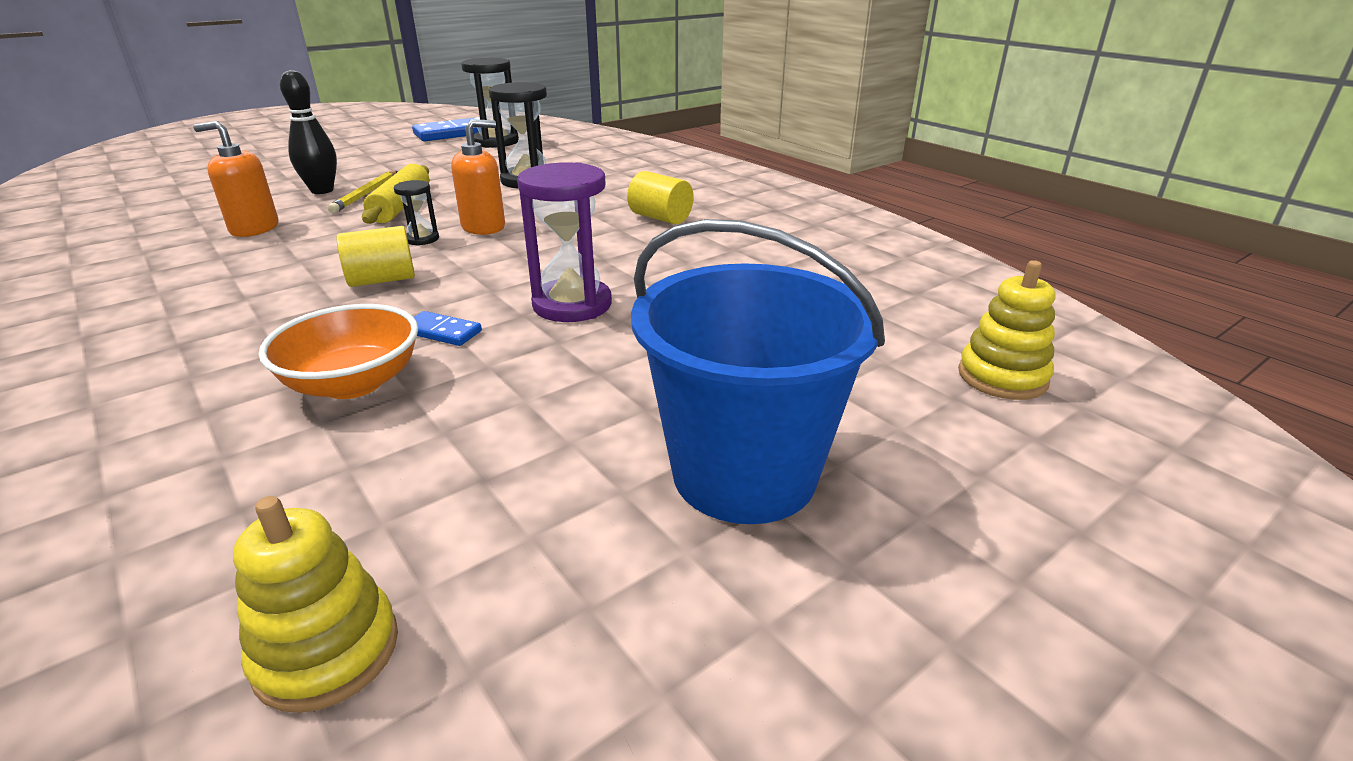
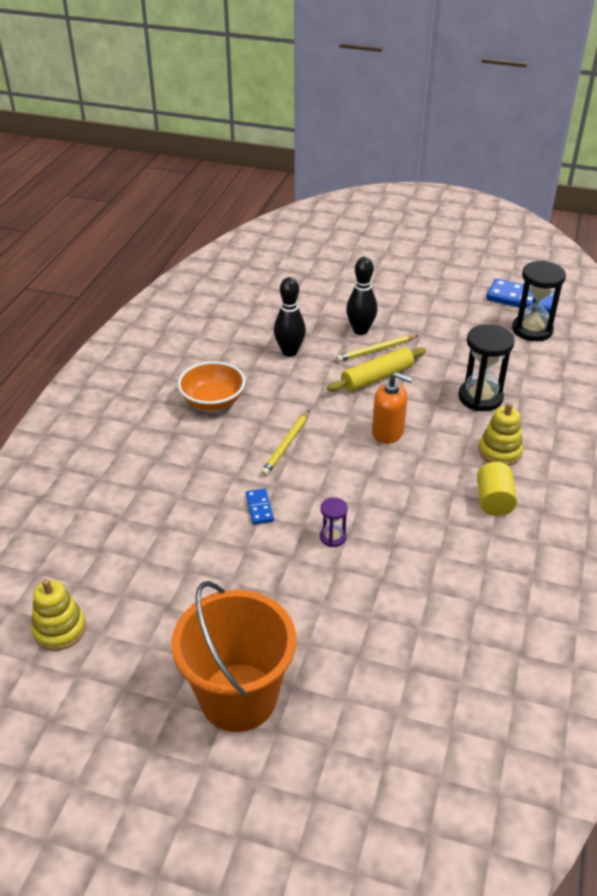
camera: 55 degrees right, 10 degrees up
(254, 229) = (289, 352): orange soap dispenser -> black bowling pin
(353, 383) = (194, 513): orange bowl -> orange bowl (213, 401)
(382, 280) = (286, 445): yellow cylinder -> yellow pencil
(422, 239) = (345, 421): black hourglass -> none
(572, 305) = (332, 537): purple hourglass -> purple hourglass, size x0.51
(744, 474) = (238, 697): blue bucket -> orange bucket
(1002, 377) = (430, 780): yellow stacking toy -> yellow stacking toy (499, 451)

